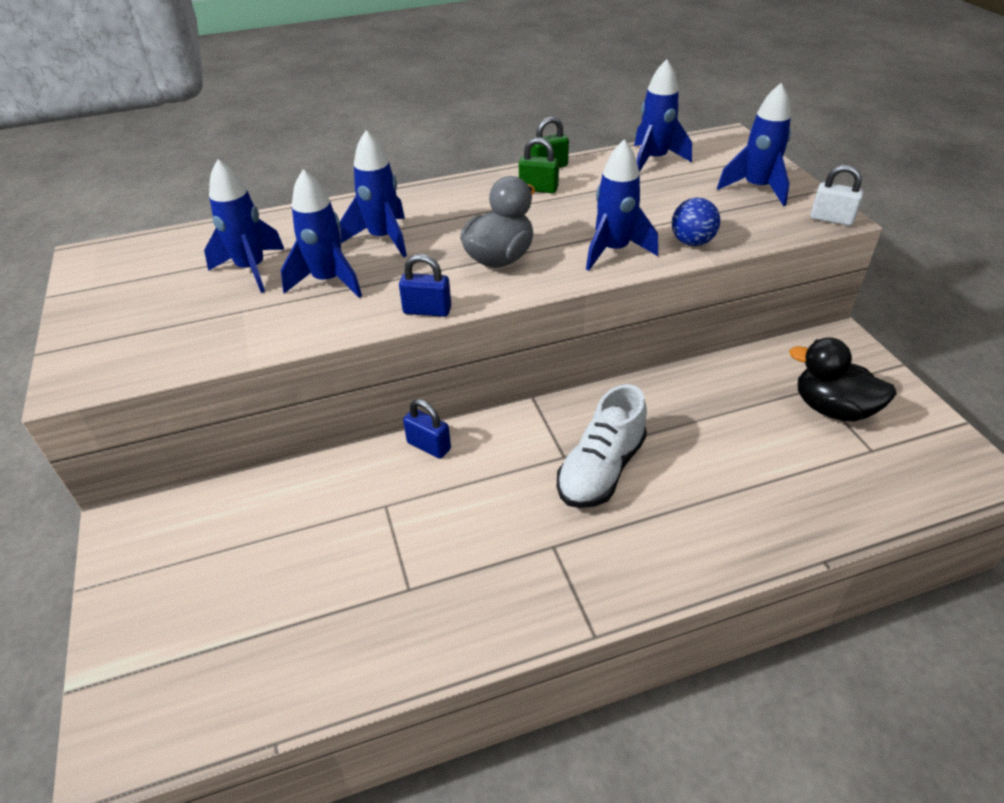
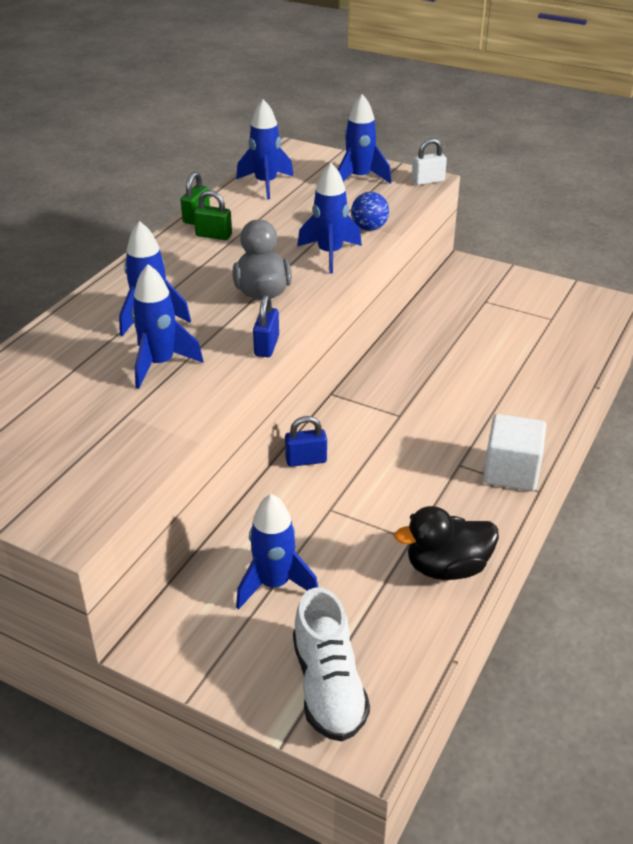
camera: 45 degrees left, 5 degrees down
(252, 269) = (79, 387): blue rocket -> blue rocket (274, 584)
(427, 310) = (266, 346): blue padlock -> blue padlock turned 45 degrees counterclockwise
(538, 189) = (213, 235): green padlock -> green padlock turned 45 degrees clockwise
(594, 593) = (511, 472): none -> white cube
(601, 469) = (430, 409): white shoe -> white shoe (328, 686)
(832, 409) = (507, 307): black duck -> black duck (447, 567)

